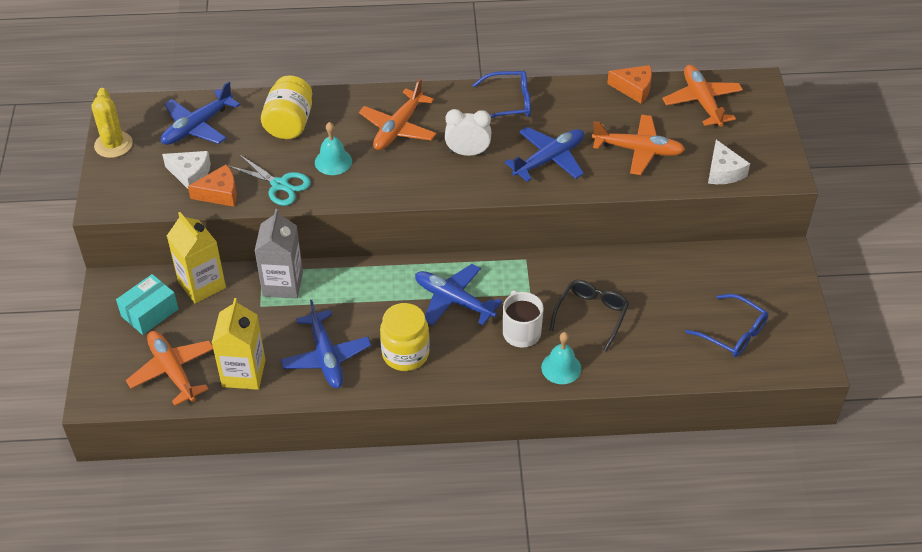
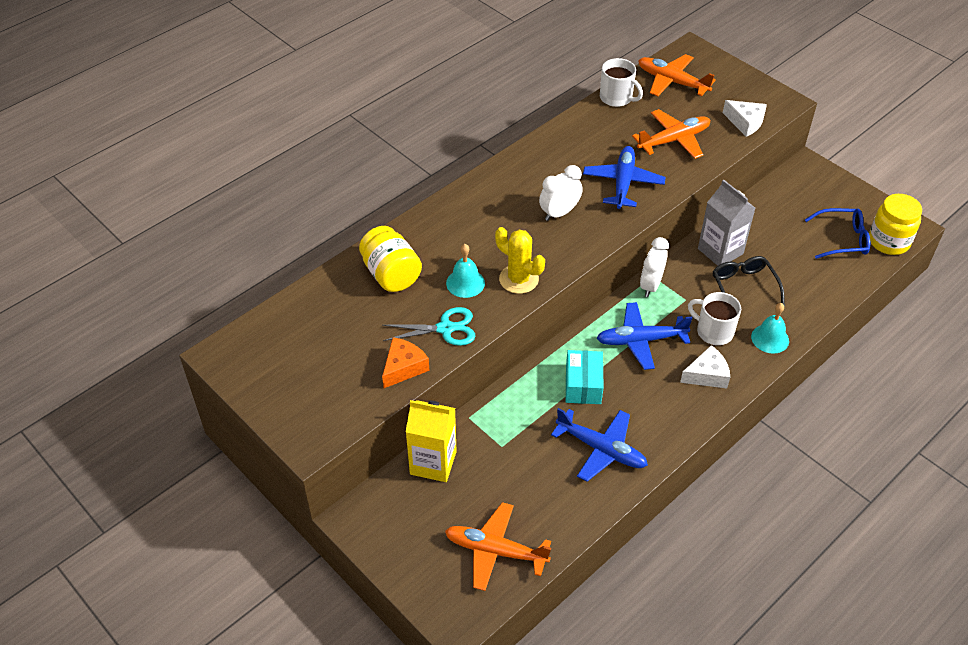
camera: 40 degrees left, 0 degrees up
(113, 145) = (255, 387): yellow cactus -> yellow cactus (518, 279)
(149, 312) = (416, 517): turquoise box -> turquoise box (583, 385)
(190, 174) = (358, 368): white cheese -> white cheese (707, 375)
(197, 126) = (314, 324): blue plane -> none
(244, 373) = (554, 509): yellow carton -> none
(283, 284) = (498, 416): grey carton -> grey carton (720, 251)
(398, 128) = (484, 226): orange plane -> none
(405, 354) = (655, 405): yellow jar -> yellow jar (888, 242)
(509, 103) = (543, 158): blue glasses -> none
(515, 265) = (651, 285): none -> white clock
(634, 88) = (616, 98): orange cheese -> white mug

